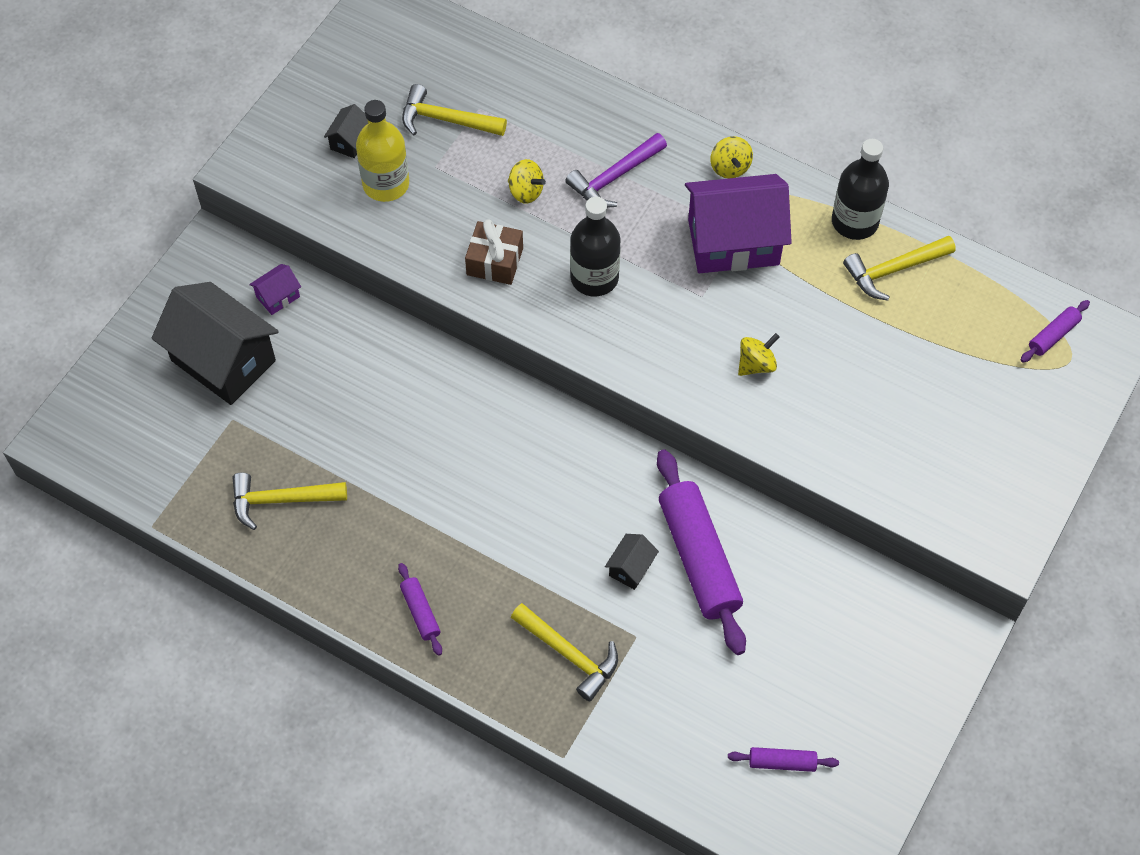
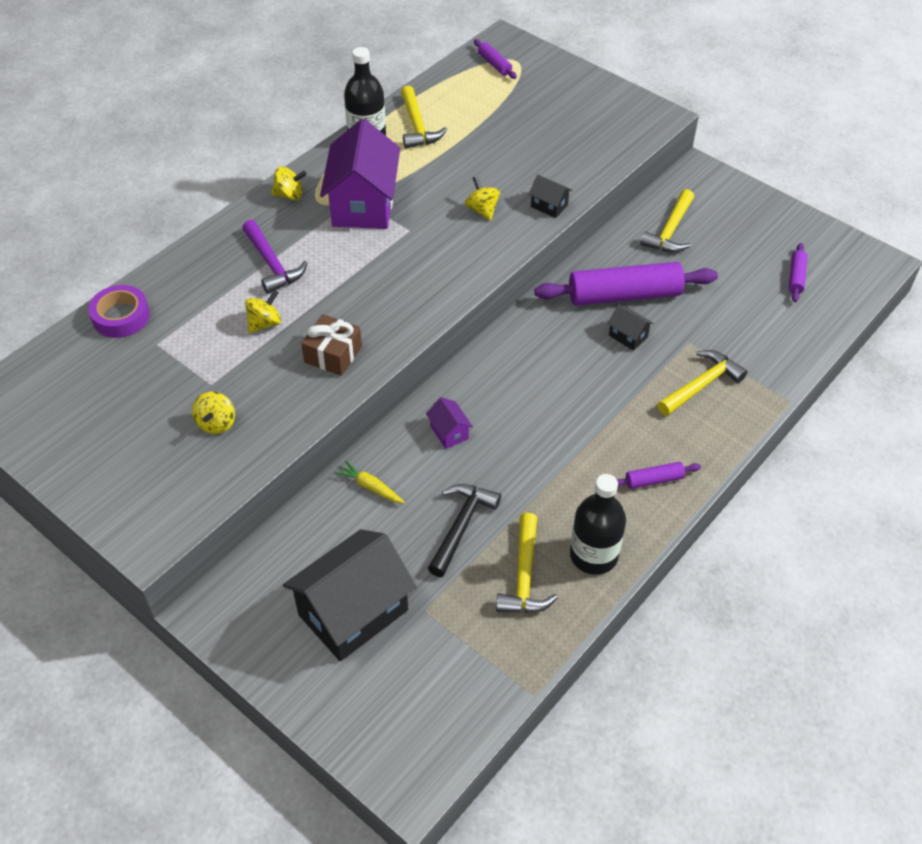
camera: 80 degrees left, 10 degrees down
(278, 297) = (291, 557): purple house -> purple house (449, 432)
(333, 435) = (461, 526): none -> black hammer
(350, 141) = (152, 446): black house -> black house (549, 206)
(369, 346) = (370, 487): none -> yellow carrot
(386, 184) = (216, 423): yellow bottle -> yellow spinning top
(446, 120) = (159, 369): yellow hammer -> yellow hammer (670, 230)
(509, 68) = (121, 316): none -> purple tape
(594, 278) = (371, 291): black bottle -> black bottle (593, 555)

